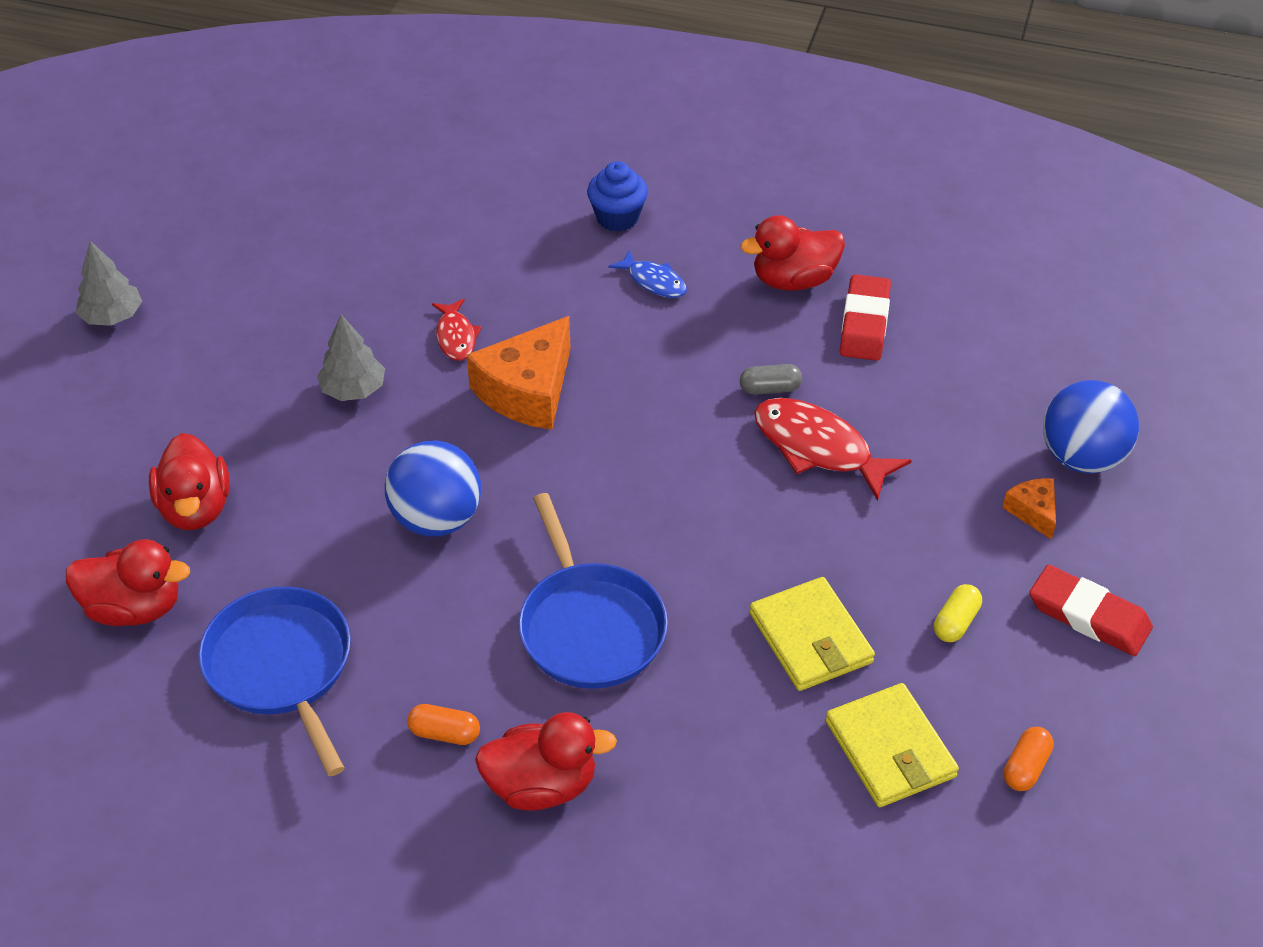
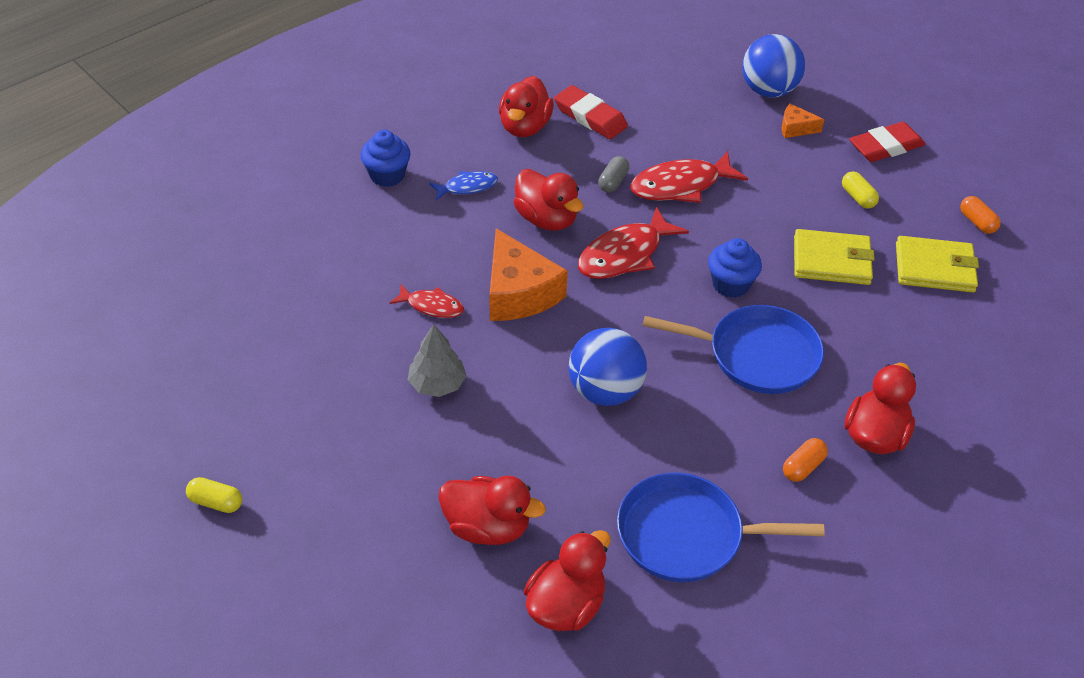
camera: 60 degrees left, 0 degrees up
(112, 316) = (216, 502): grey tree -> yellow capsule
(658, 362) = (546, 219): none -> red duck
(658, 448) = (624, 255): none -> red fish
(687, 559) = (730, 284): none -> blue cupcake

